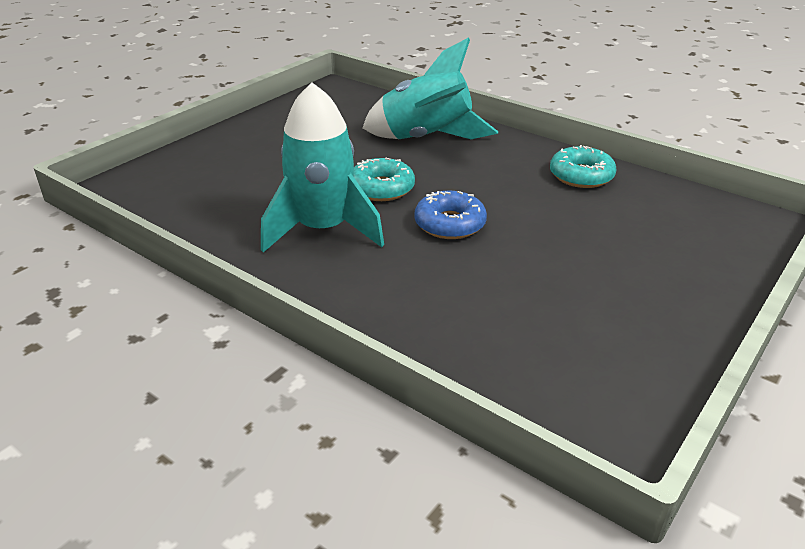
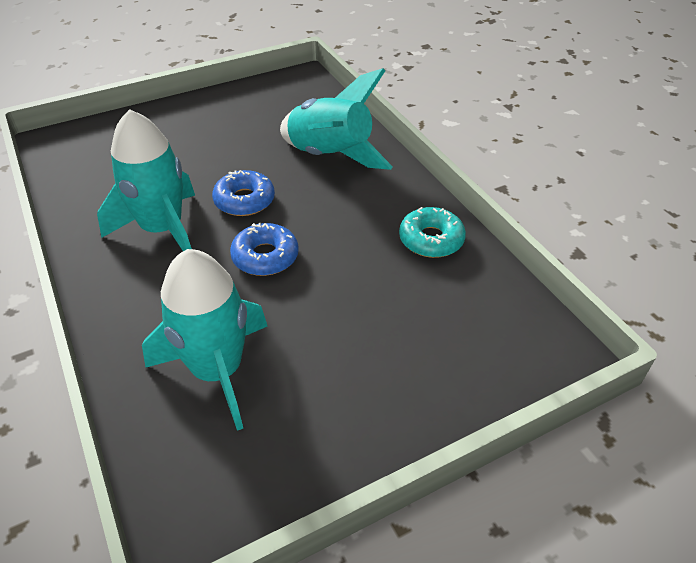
camera: 25 degrees right, 10 degrees up
(381, 188) = (244, 200): turquoise donut -> blue donut
(501, 318) = (217, 370): none -> turquoise rocket

